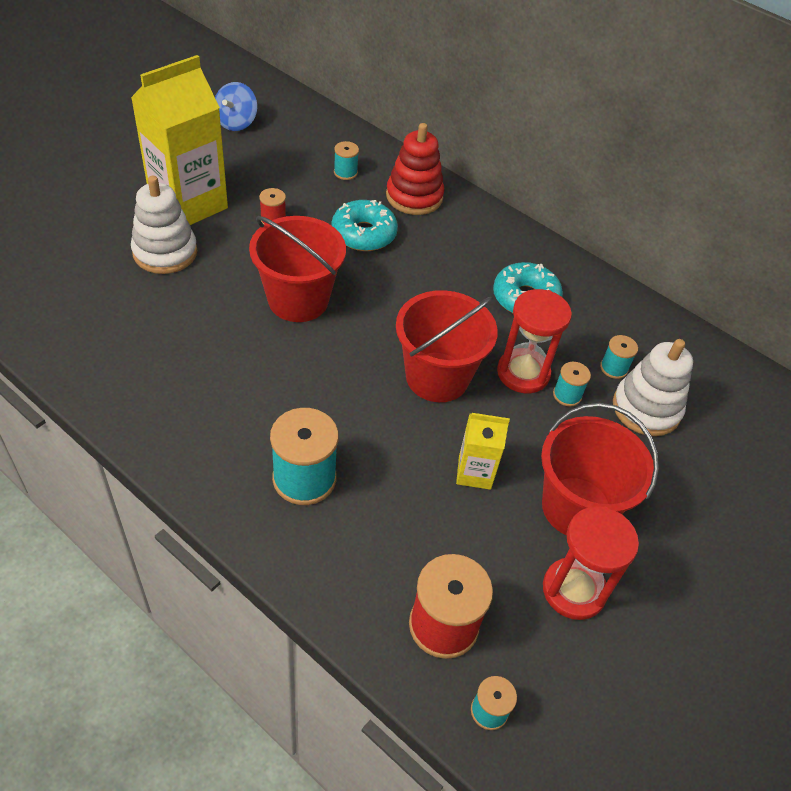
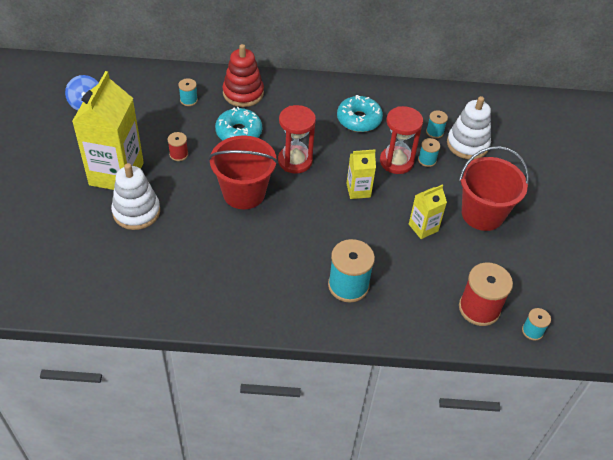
camera: 35 degrees left, 0 degrees up
(437, 377) = (358, 190): red bucket -> yellow carton
(573, 590) = (516, 253): red hourglass -> red hourglass (295, 161)

